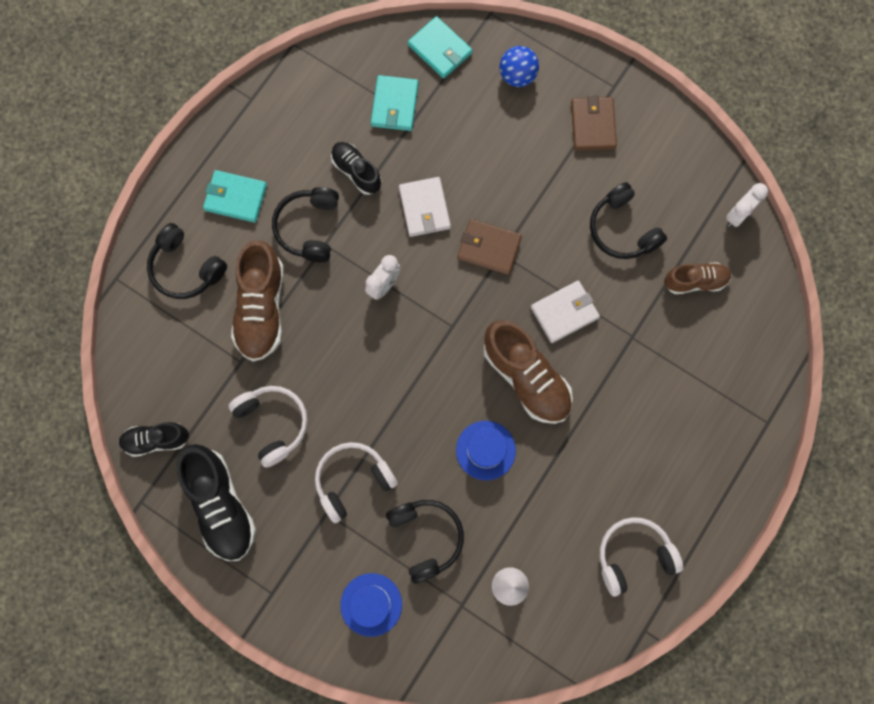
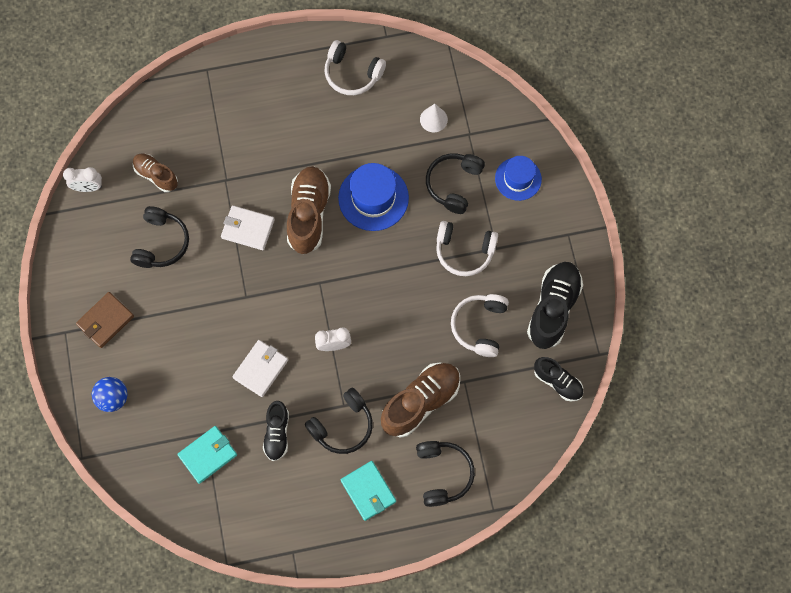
camera: 135 degrees left, 5 degrees down
(440, 49) = (140, 465): turquoise wallet -> none
(485, 450) = (373, 198): blue hat -> blue hat, size x1.50
(489, 248) = (249, 307): brown wallet -> none

